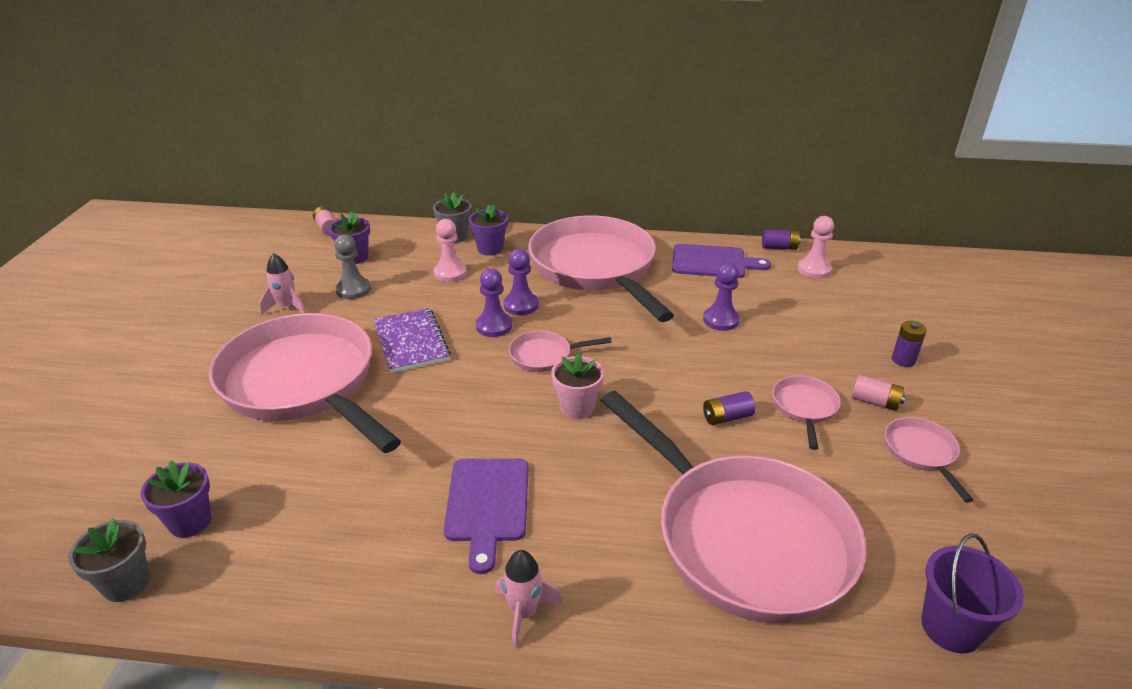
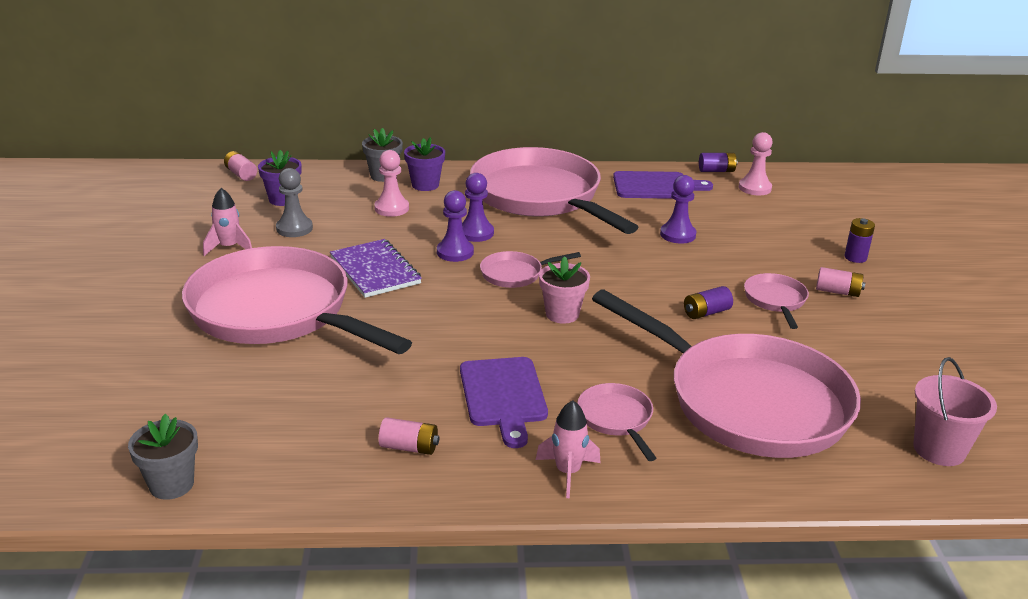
camera: 10 degrees left, 5 degrees down
(190, 522) = (213, 432): purple flower pot -> none
(371, 561) = (409, 447): none -> pink battery
(921, 453) = (887, 328): pink pan -> pink pan (616, 419)
(951, 627) = (939, 449): purple bucket -> pink bucket

